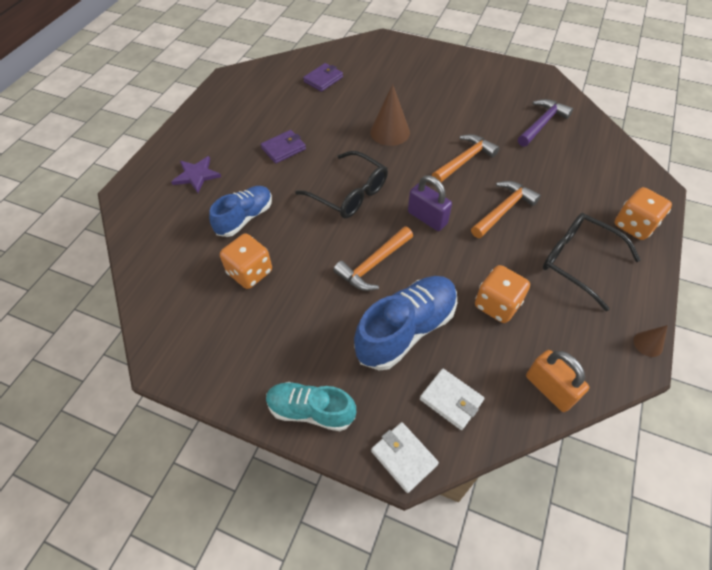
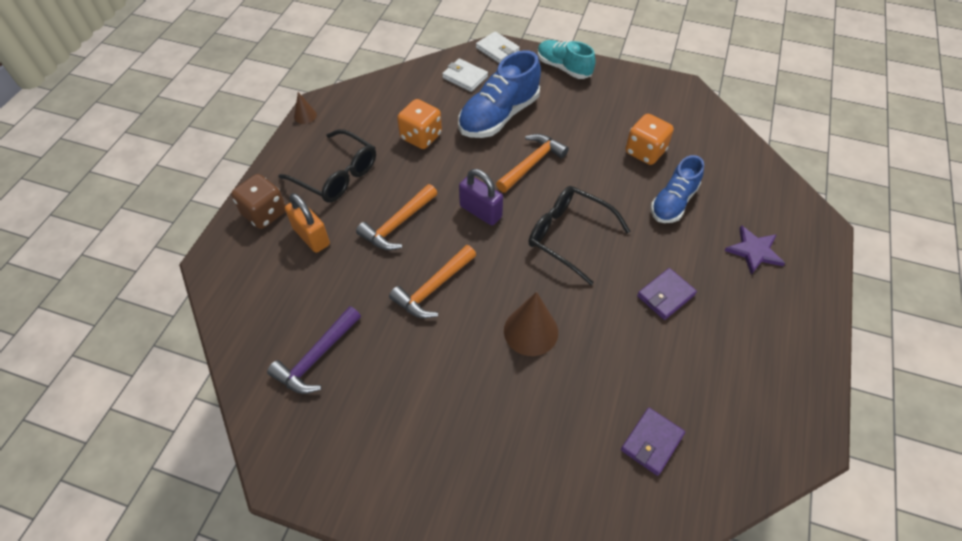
camera: 175 degrees right, 0 degrees up
(311, 410) = (563, 68): turquoise shoe -> turquoise shoe turned 150 degrees counterclockwise
(549, 389) = (392, 86): orange padlock -> orange padlock (311, 236)
(634, 225) = (264, 213): orange dice -> brown dice

